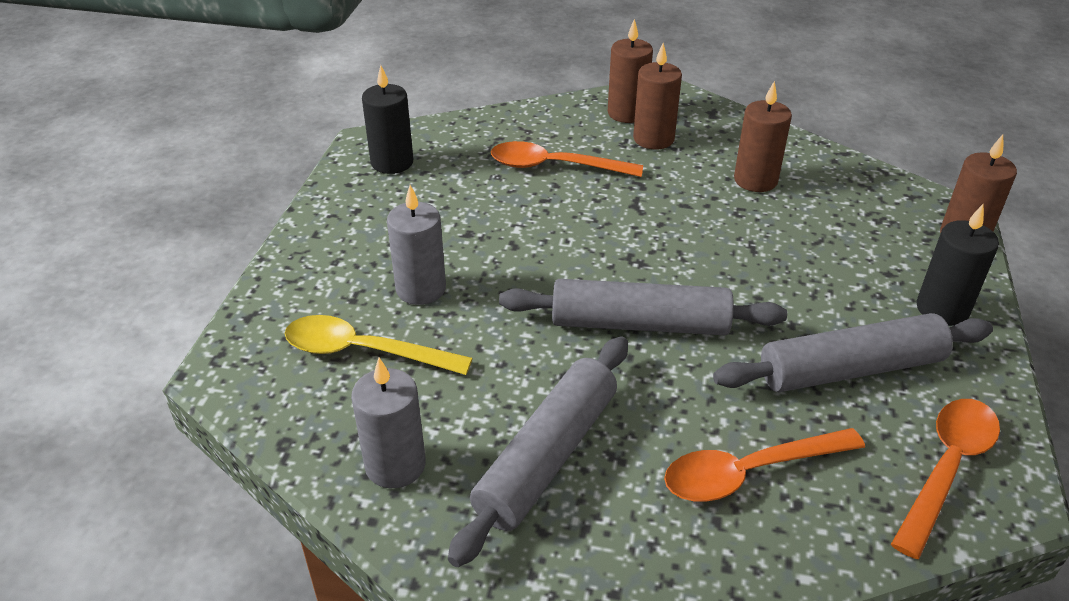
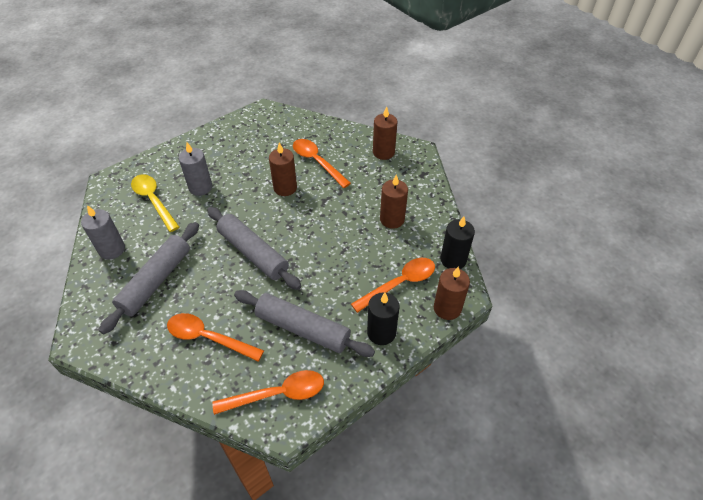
camera: 40 degrees right, 10 degrees up
(392, 162) = (259, 124): black candle -> black candle (453, 260)
(547, 456) = (156, 281): grey rolling pin -> grey rolling pin turned 45 degrees counterclockwise
(653, 139) = (376, 172): brown candle -> brown candle (285, 188)
(875, 243) = (399, 283): none -> orange spoon

